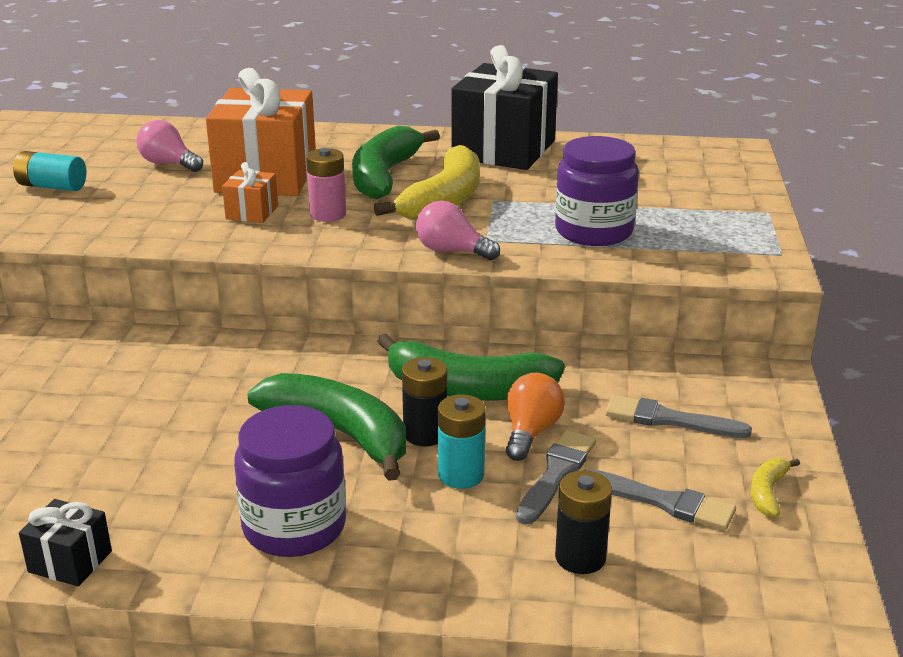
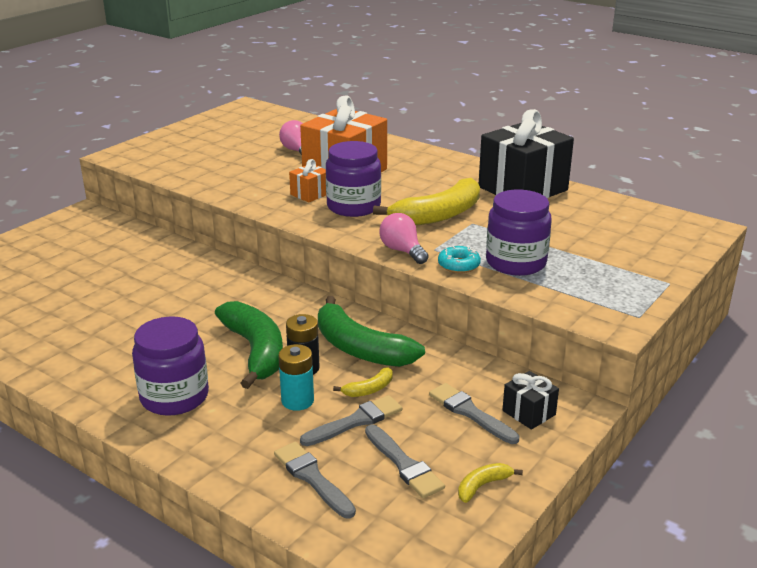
camera: 30 degrees right, 0 degrees up
(52, 186) = (219, 151): turquoise battery -> none
(70, 561) = (50, 374): black gift -> black gift (529, 413)
(328, 214) = (353, 206): pink battery -> purple jar
(385, 176) = (419, 189): green banana -> none
(531, 432) = (369, 389): orange light bulb -> yellow banana
(535, 250) = (458, 265): none -> turquoise donut
(580, 557) = (312, 478): black battery -> grey brush

